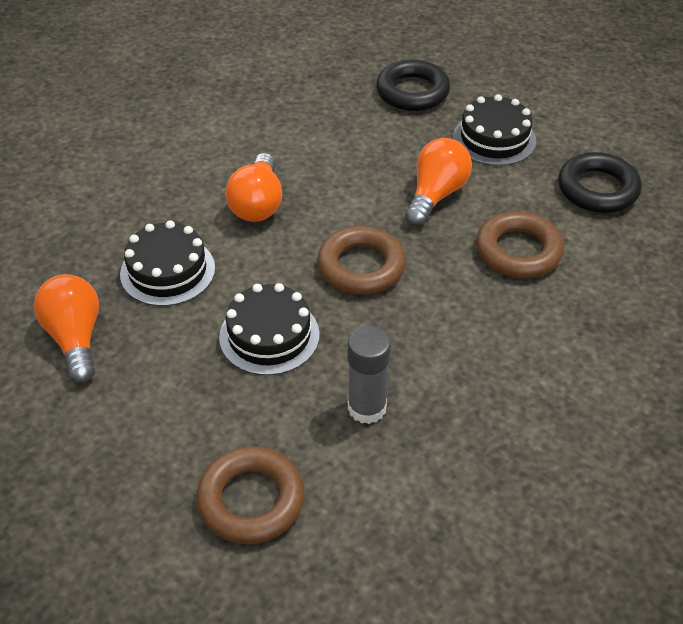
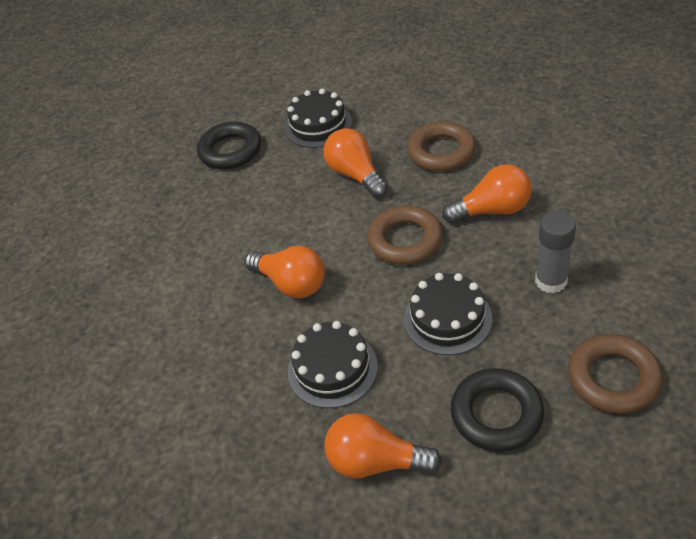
camera: 55 degrees left, 0 degrees up
(449, 324) = (492, 210): none -> orange light bulb
(597, 189) = (406, 94): black ring -> black ring (496, 414)

